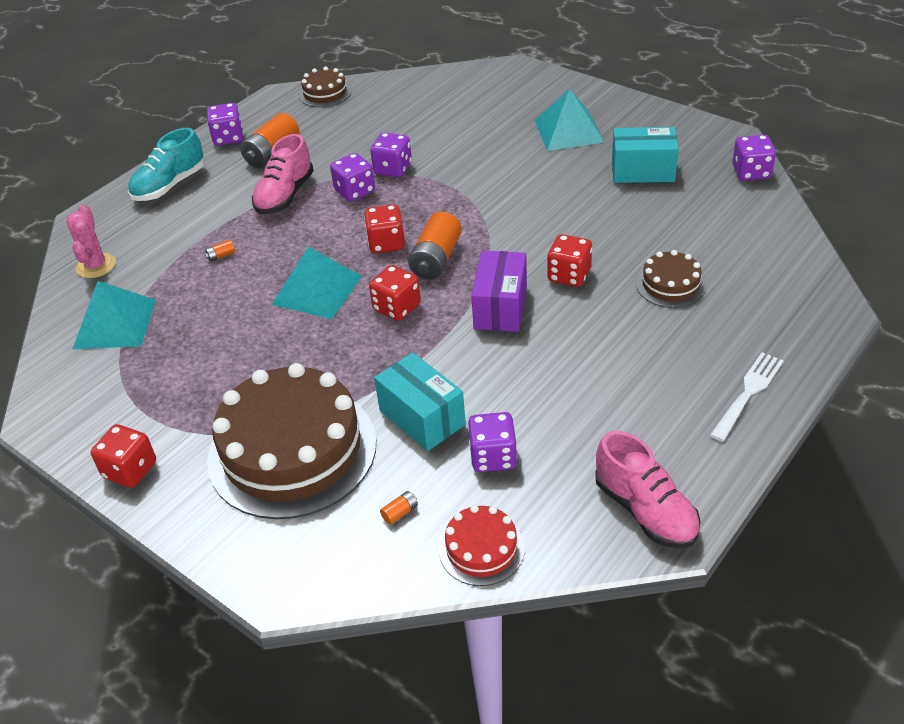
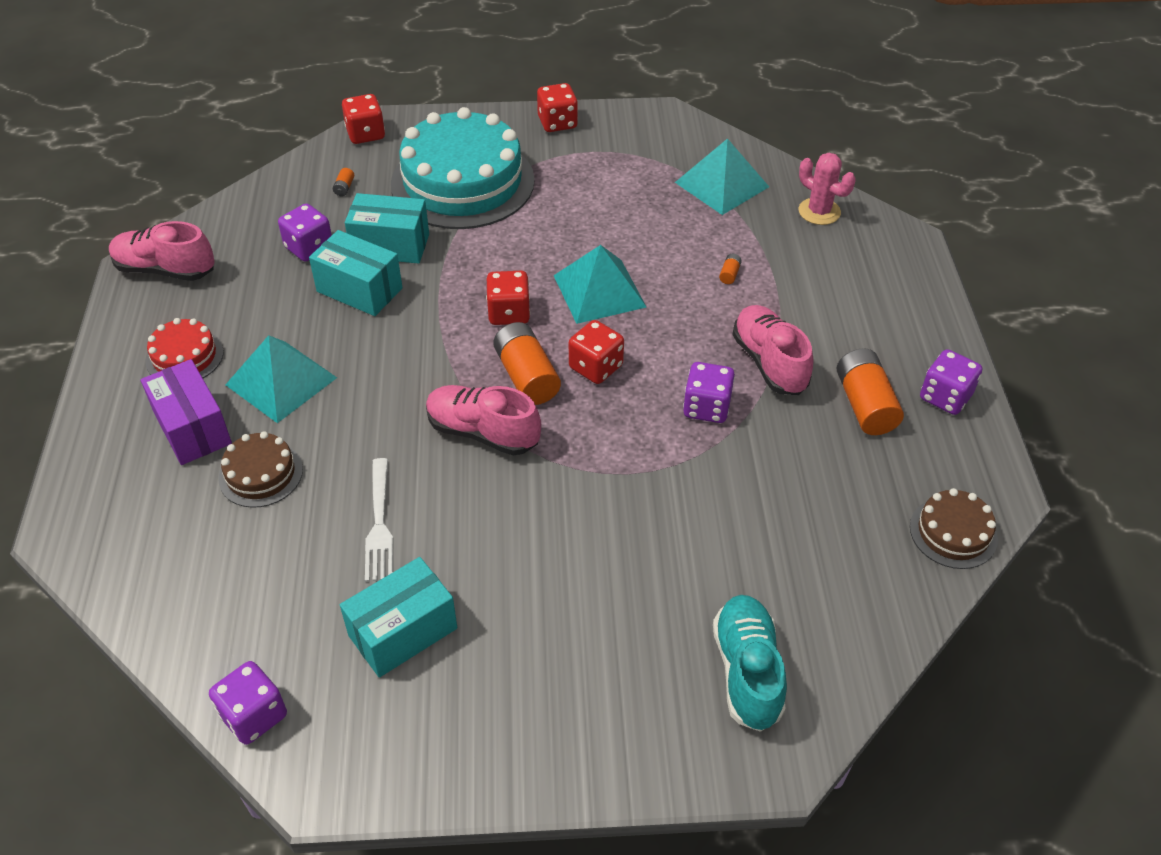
camera: 135 degrees right, 5 degrees up
(170, 185) = (898, 310): turquoise shoe -> turquoise shoe (747, 671)
(292, 450) = (462, 182): brown cake -> turquoise cake
(393, 169) = (705, 460): purple dice -> none
(481, 549) = (268, 196): red cake -> red cake (184, 356)
(487, 388) = (359, 290): none -> turquoise box
(500, 307) = (413, 361): purple box -> purple box (192, 428)
(501, 240) = (483, 432): none -> pink shoe
(568, 131) = (561, 654): turquoise pyramid -> turquoise pyramid (281, 381)
(569, 275) = (376, 429): red dice -> red dice (365, 134)
(747, 394) = (123, 396): white fork -> white fork (379, 523)

